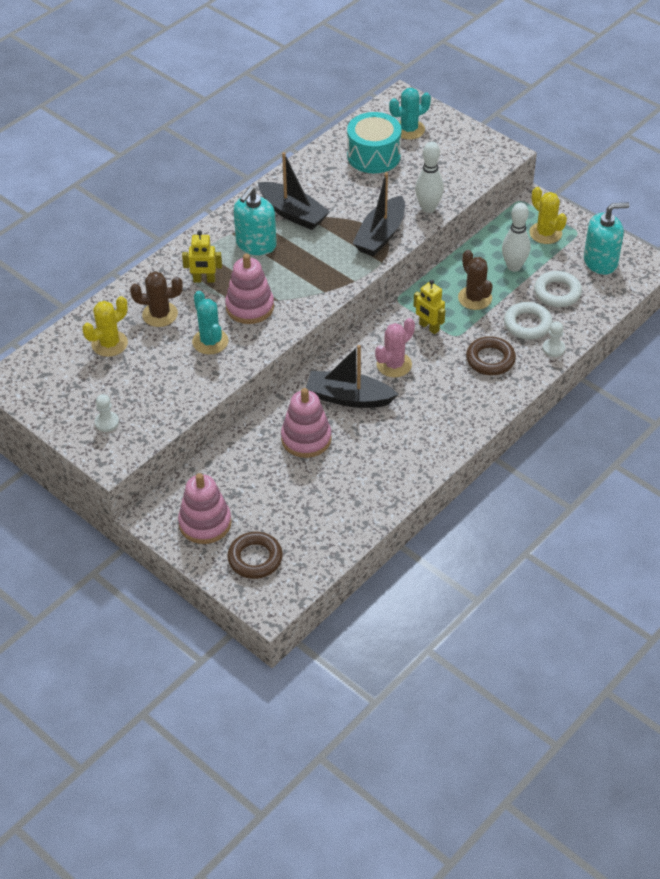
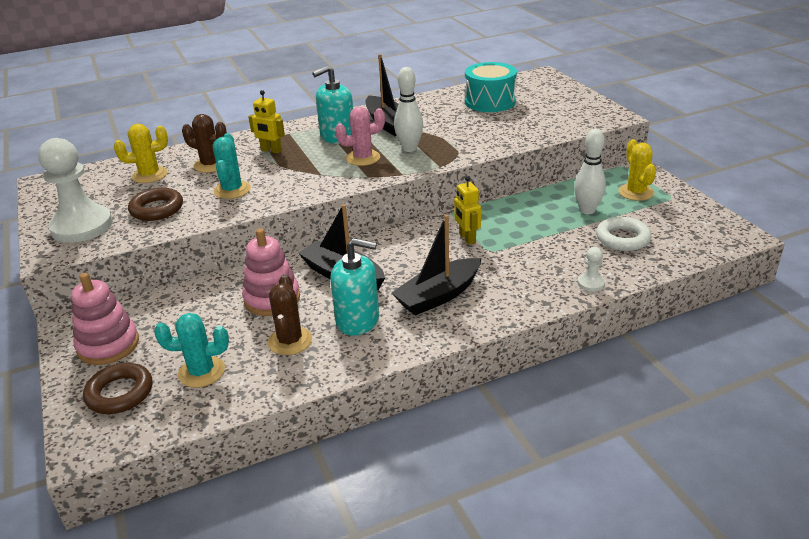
camera: 25 degrees right, 15 degrees down
(107, 422) = (82, 226): white pawn -> white pawn, size x2.34
(250, 307) = (291, 174): pink stacking toy -> none
(380, 235) = (454, 149): black boat -> black boat (438, 296)
(394, 365) = (409, 259): pink cactus -> pink cactus (363, 158)
(409, 130) = (534, 92): turquoise cactus -> turquoise cactus (201, 372)
(428, 208) = (514, 139): white bowling pin -> white bowling pin (409, 148)
(475, 298) = (530, 226): brown cactus -> brown cactus (290, 341)
(490, 359) = (513, 277): brown ring -> brown ring (157, 209)
(527, 324) = (574, 257): white ring -> none
(600, 261) = (686, 223): turquoise soap dispenser -> turquoise soap dispenser (358, 320)

